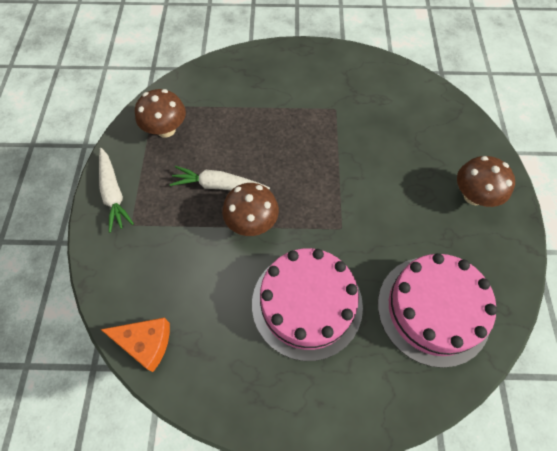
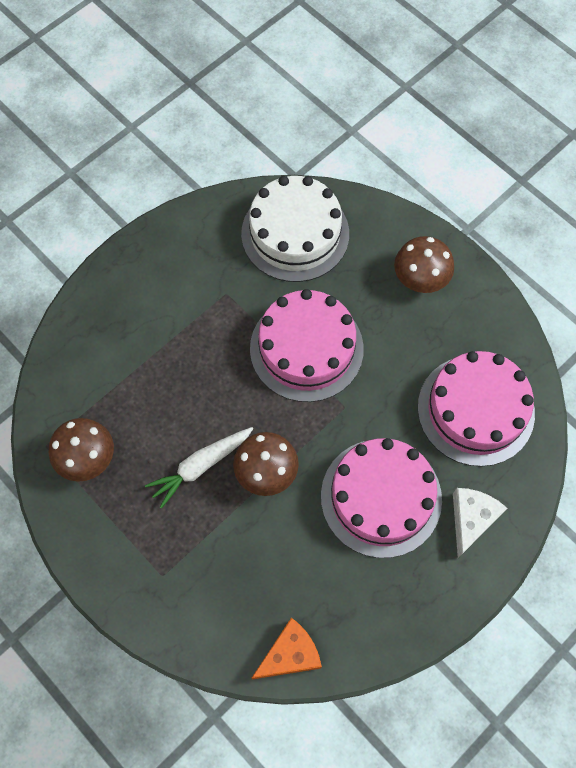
camera: 45 degrees left, 5 degrees up
(113, 193) = (112, 565): white carrot -> none
(352, 175) = (306, 348): none -> pink cake
(355, 379) = (471, 519): none -> white cheese
(413, 109) = (295, 233): none -> white cake

